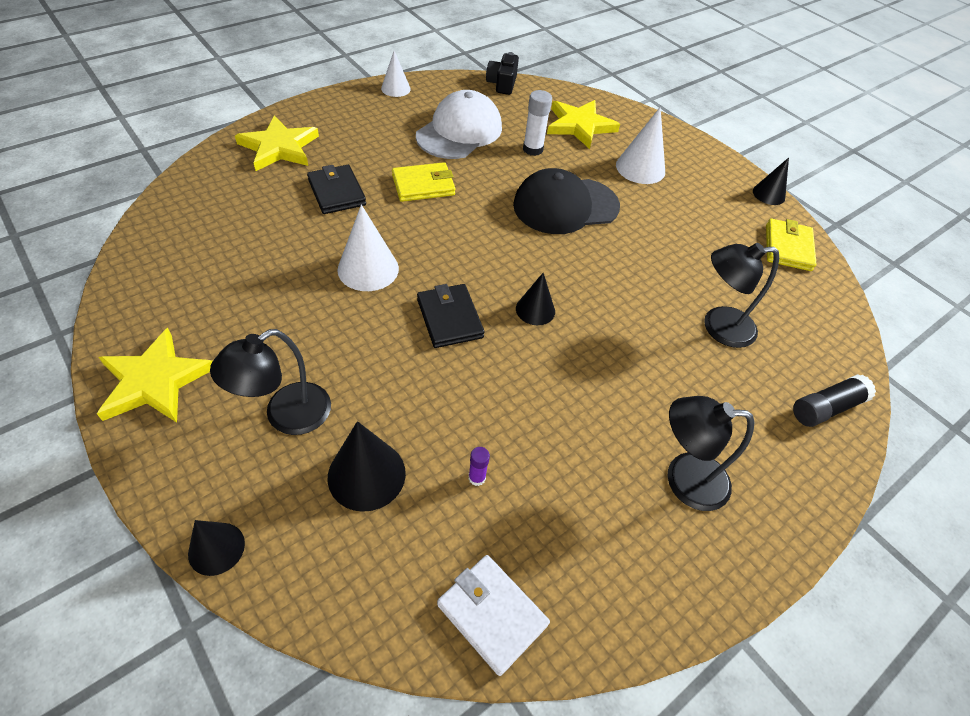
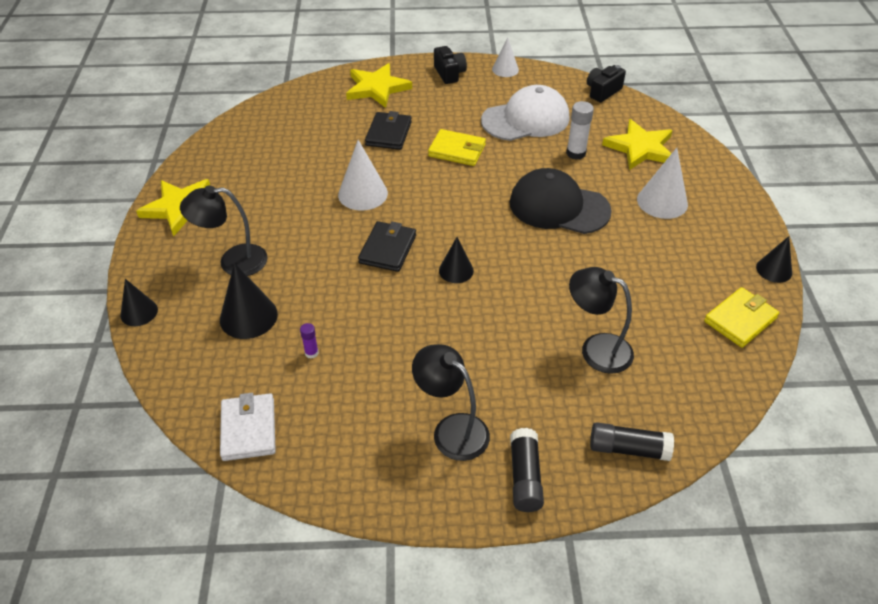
camera: 40 degrees right, 5 degrees down
(344, 109) = (449, 73): none -> black camera
(783, 487) = (524, 477): none -> black glue stick

